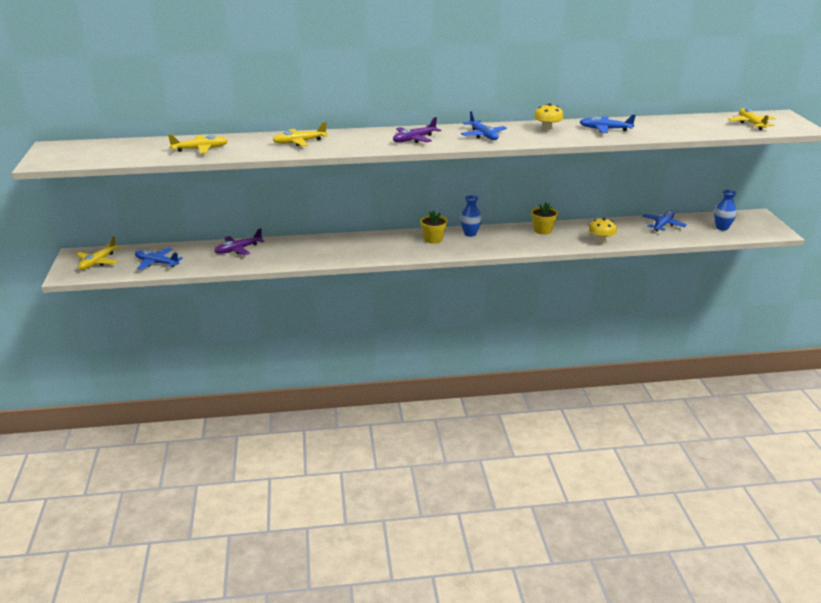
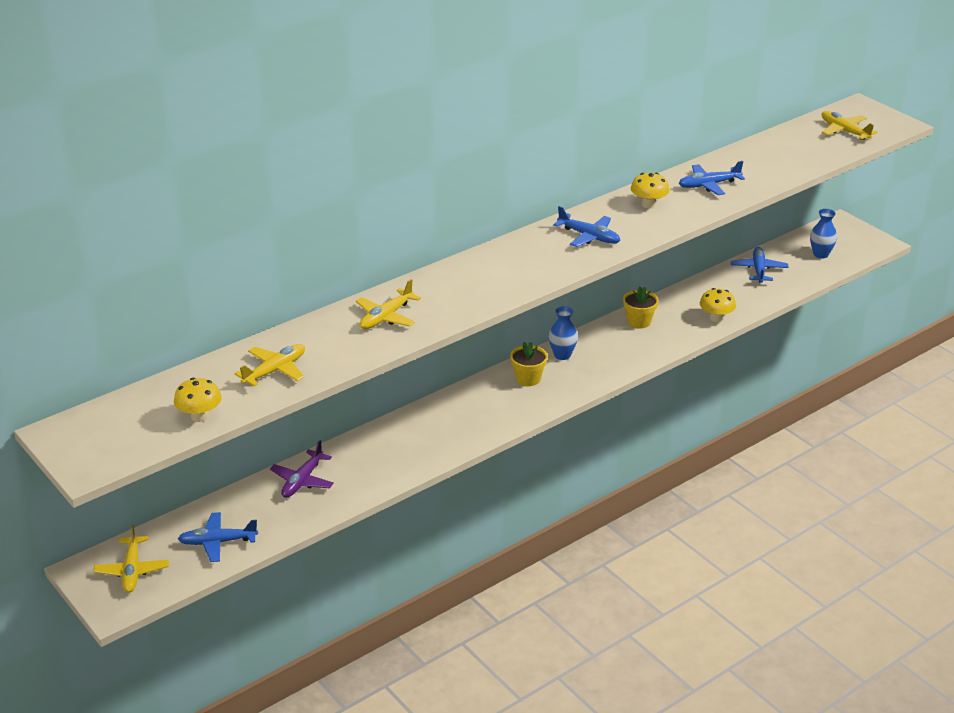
camera: 30 degrees left, 5 degrees up
(129, 157) = (199, 416): none -> yellow mushroom
(414, 139) = (518, 268): purple plane -> none

